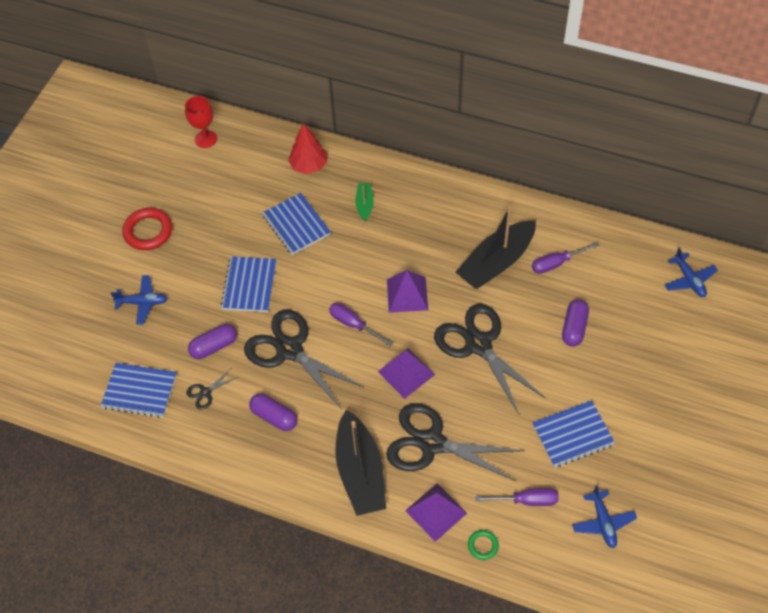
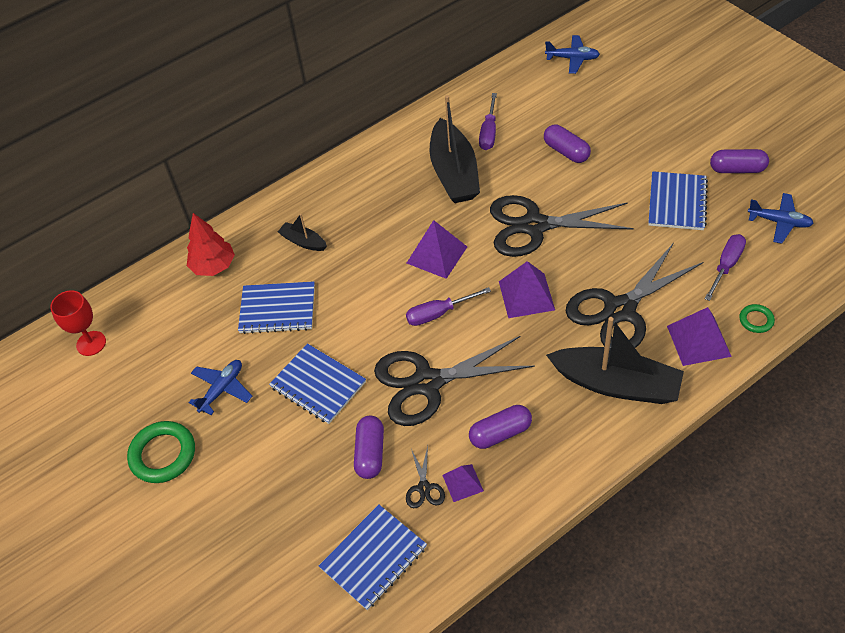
camera: 55 degrees left, 5 degrees down
(142, 302) = (255, 502): blue plane -> blue plane (222, 389)
(148, 231) = (163, 454): red ring -> green ring
(222, 414) = (462, 483): none -> purple pyramid
(364, 205) = (303, 242): green boat -> black boat
(644, 465) = (737, 169): none -> purple capsule

